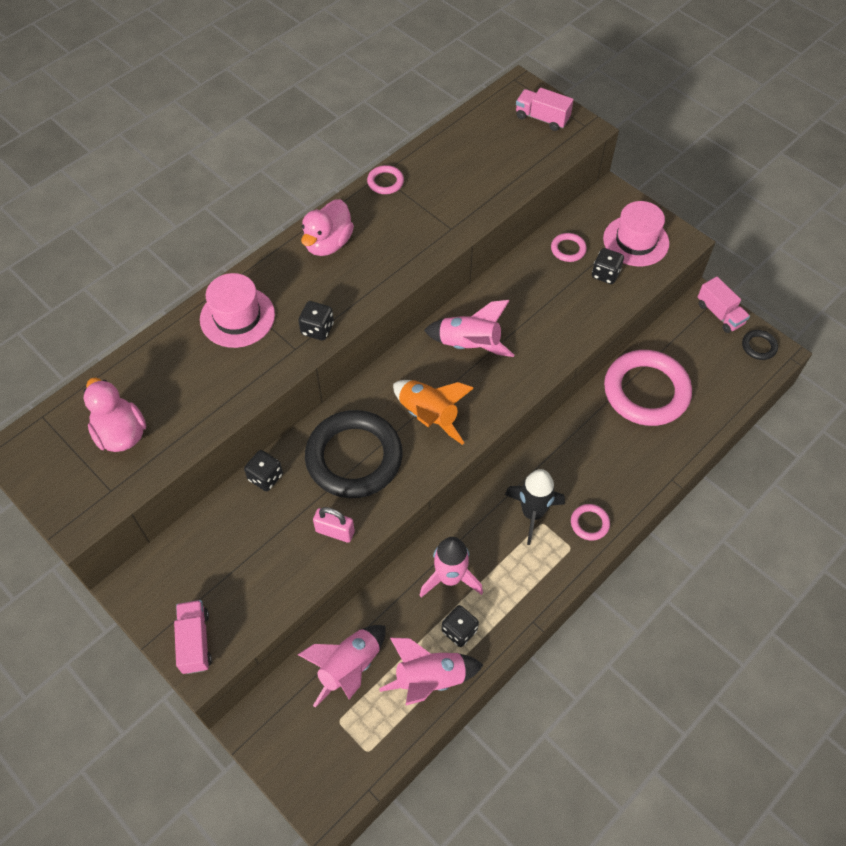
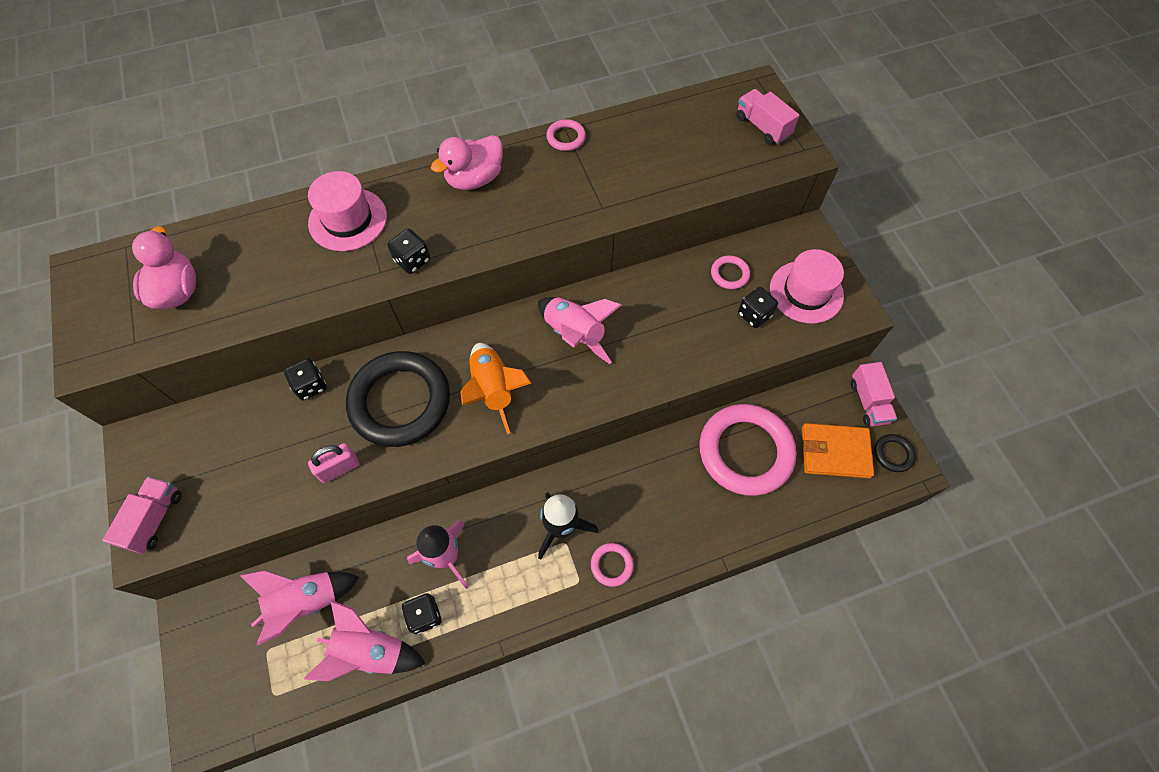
camera: 25 degrees right, 5 degrees up
(335, 531) = (339, 468): pink padlock -> pink padlock turned 75 degrees counterclockwise
(714, 363) = (835, 452): none -> orange wallet

